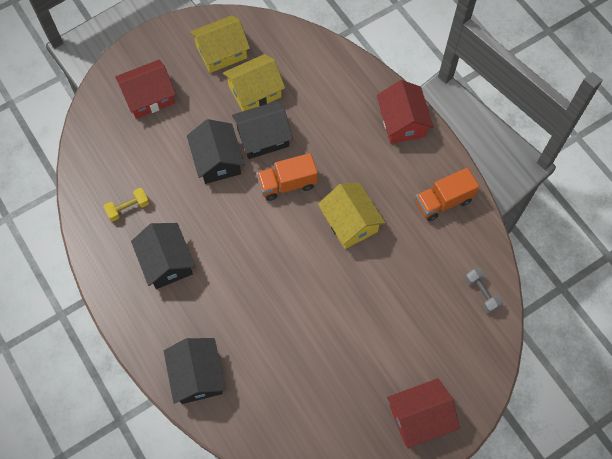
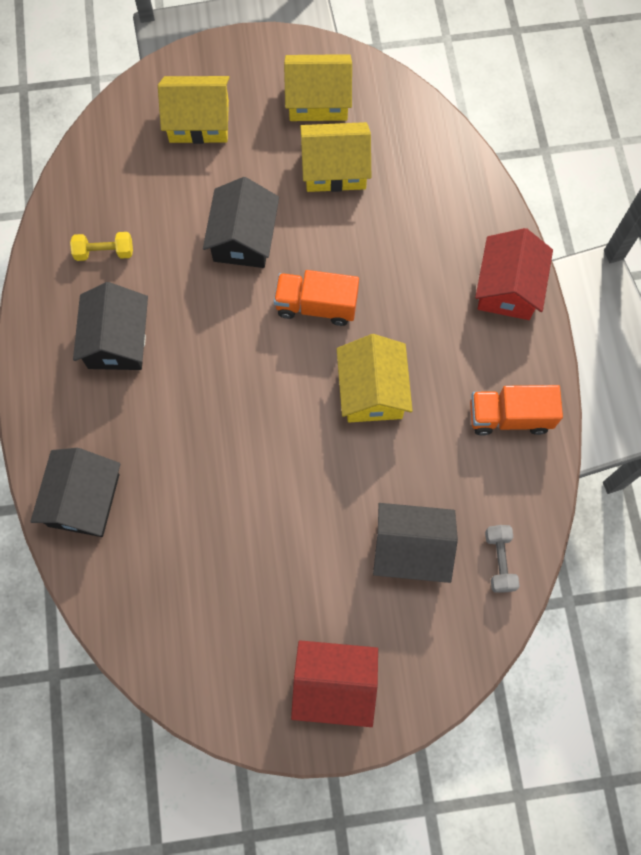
camera: 25 degrees right, 5 degrees up
(149, 97) = (199, 121): red house -> yellow house
(263, 137) = (315, 232): black house -> black house (411, 548)

